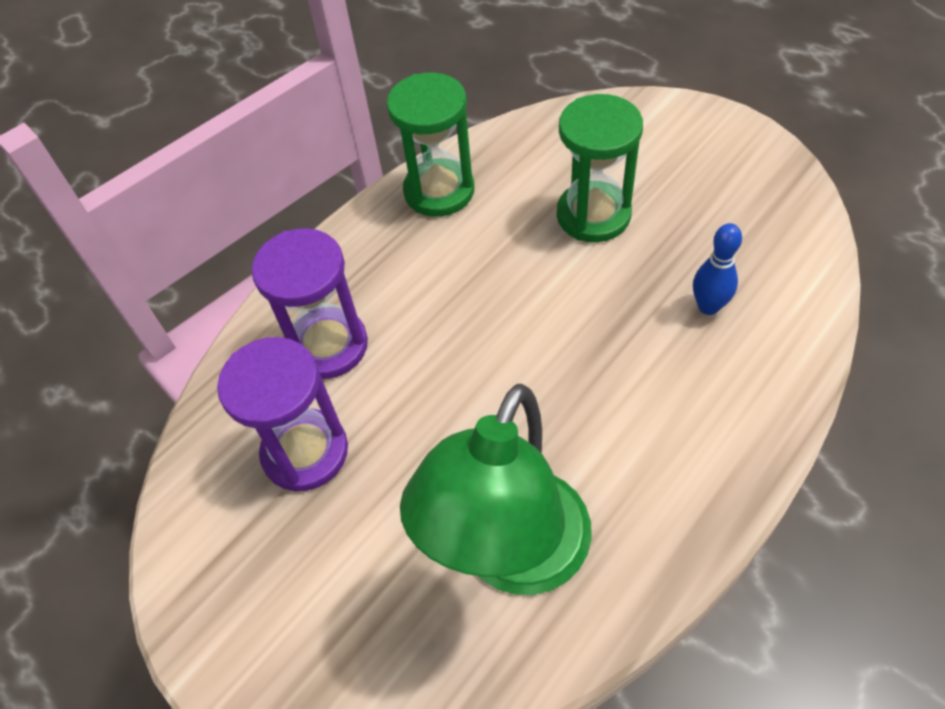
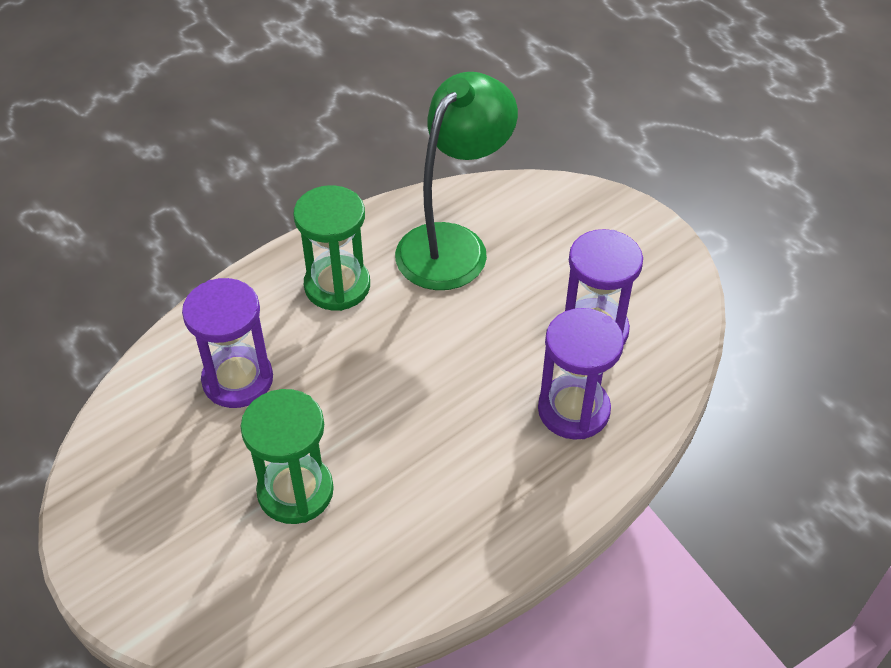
camera: 175 degrees left, 5 degrees down
(439, 191) = (444, 558): green hourglass -> green hourglass (337, 286)
(708, 306) = (238, 380): blue bowling pin -> purple hourglass

